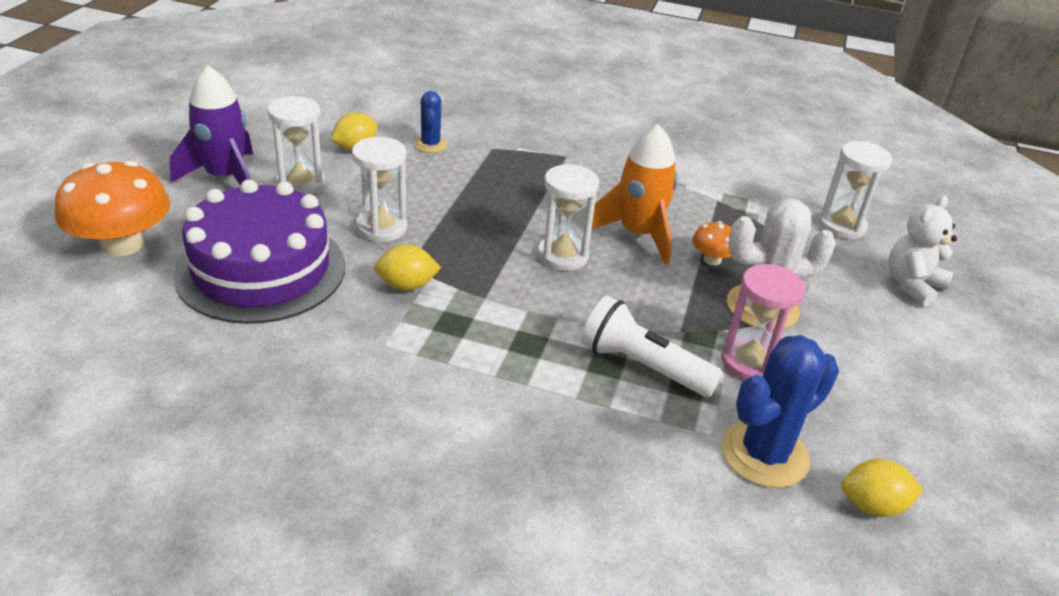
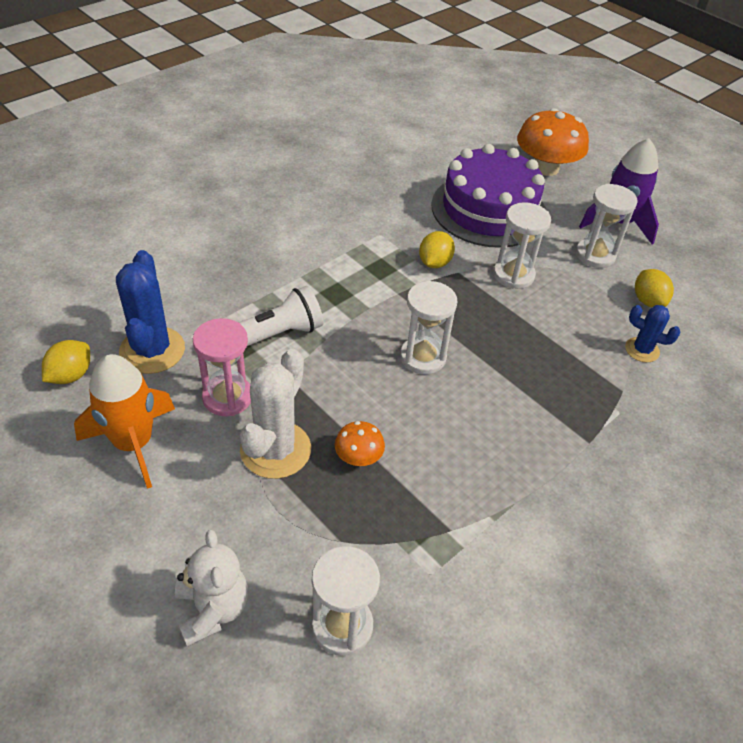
camera: 120 degrees right, 10 degrees up
(638, 234) = (425, 424): orange rocket -> orange rocket (133, 443)

